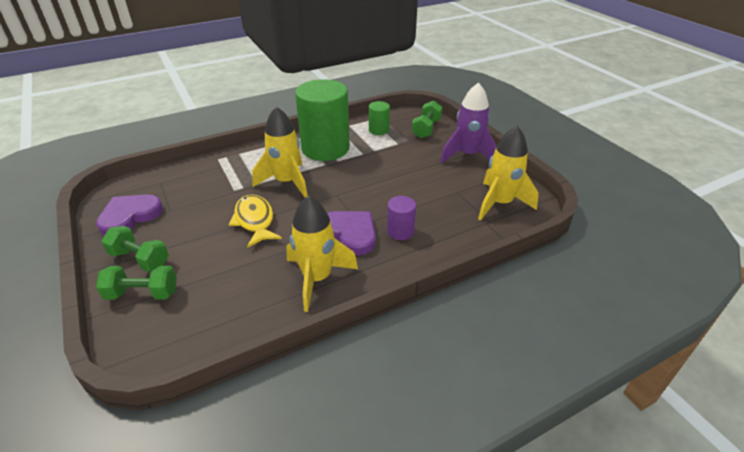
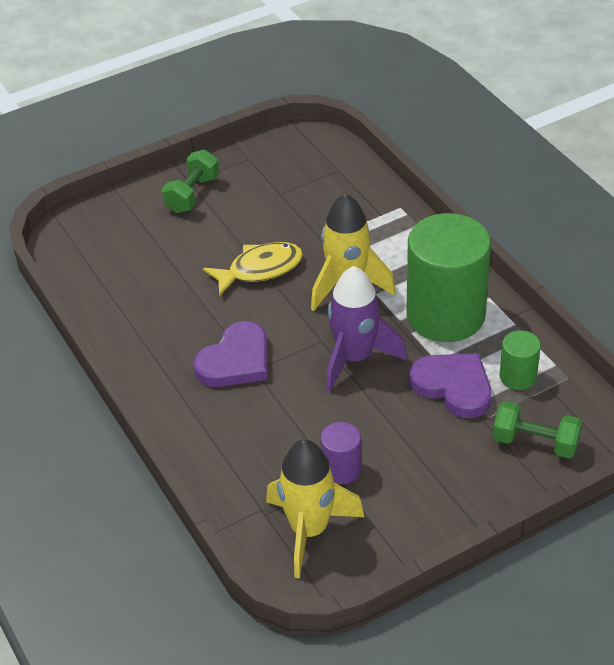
camera: 90 degrees right, 5 degrees up
(129, 216) = (266, 165): purple heart -> purple heart (453, 386)
(142, 294) = (141, 211): green dumbbell -> none
(317, 278) = (155, 338): yellow rocket -> none
(400, 231) = (240, 411): purple cylinder -> purple cylinder (341, 469)
(467, 155) = (449, 498): purple rocket -> purple rocket (355, 358)

